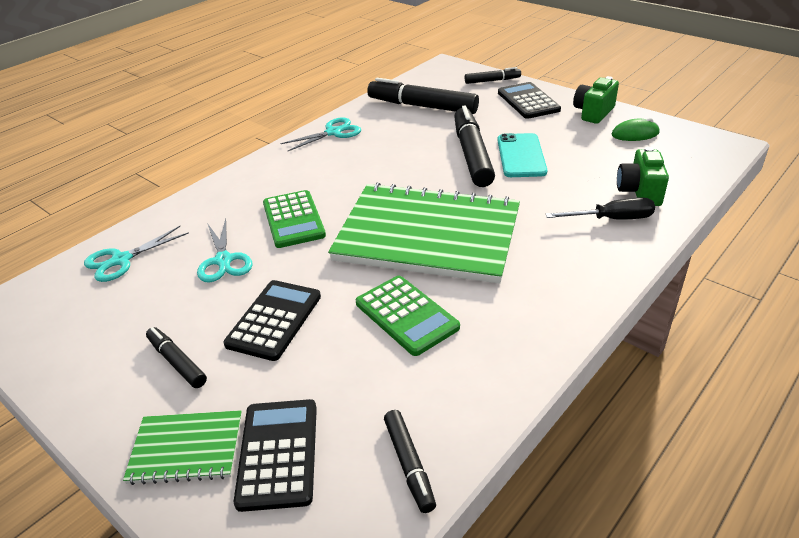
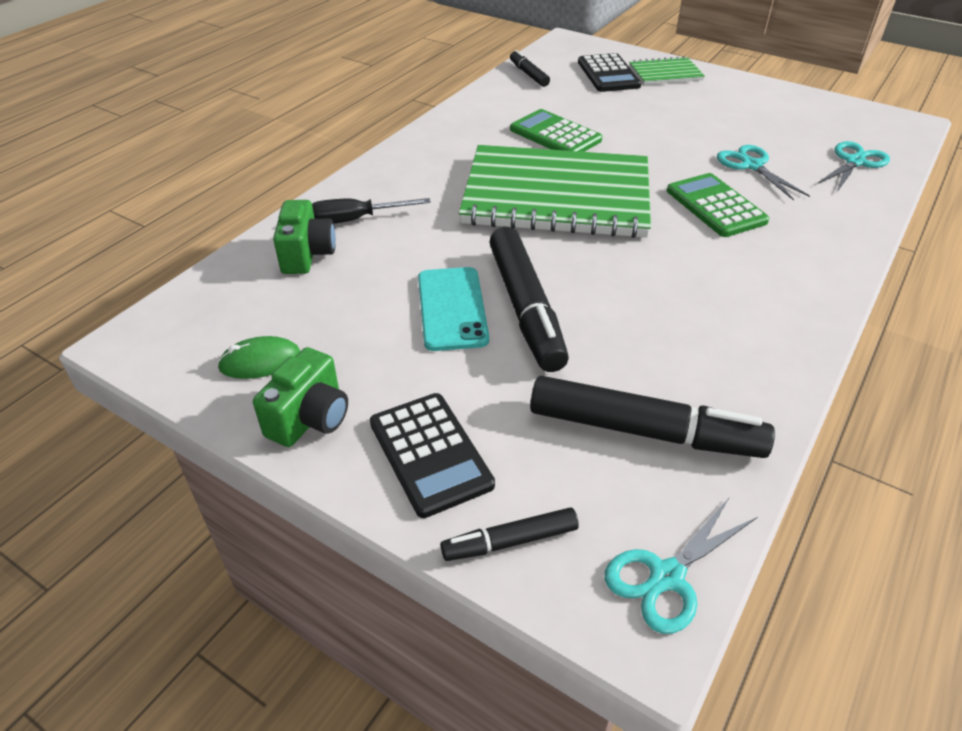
camera: 170 degrees right, 5 degrees up
(177, 362) = (715, 104): black marker -> none
(274, 320) = (662, 128): black calculator -> none
(333, 132) = (771, 350): turquoise scissors -> turquoise scissors (666, 577)

